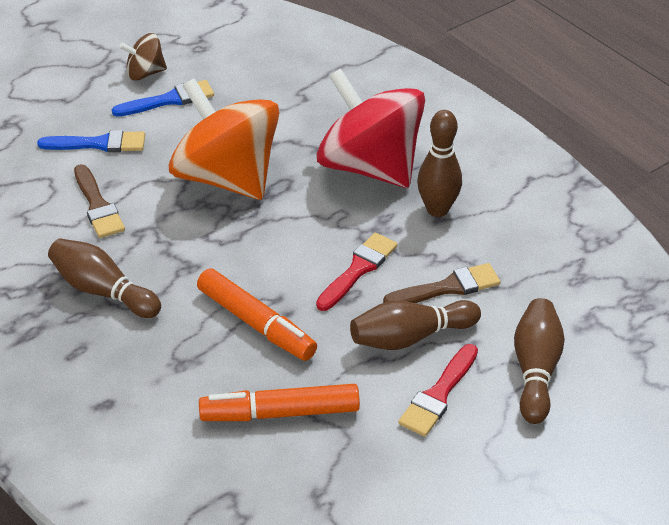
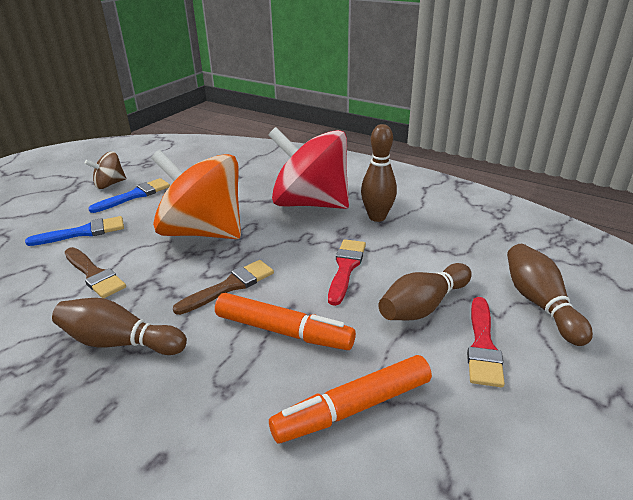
camera: 20 degrees left, 10 degrees down
(447, 287) = (424, 263): brown brush -> brown brush (230, 286)

